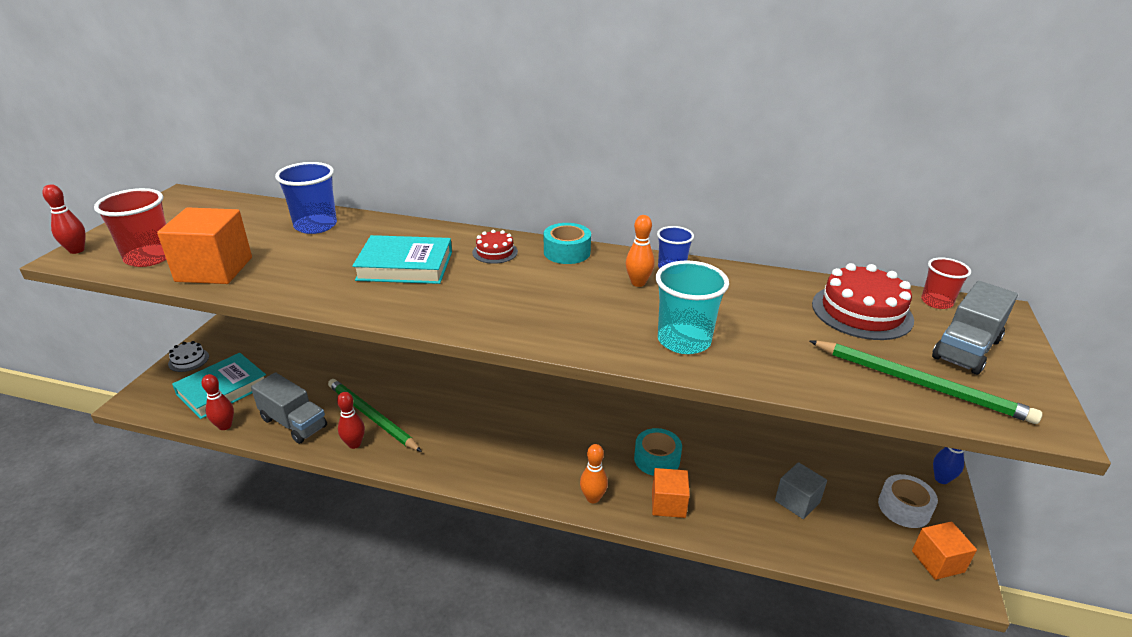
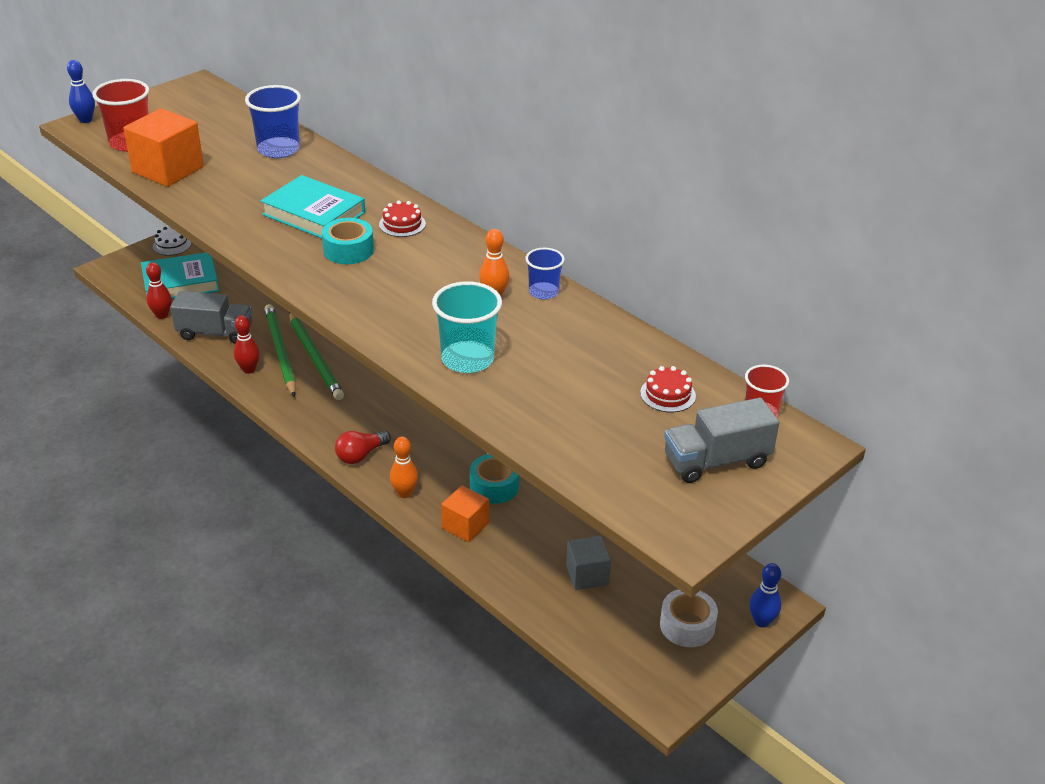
camera: 30 degrees right, 5 degrees up
(77, 250) = (85, 120): red bowling pin -> blue bowling pin
(293, 423) = (215, 333): grey truck -> grey truck turned 60 degrees counterclockwise
(524, 480) = (361, 455): none -> red light bulb
(567, 252) = (466, 245): turquoise tape -> turquoise tape (348, 250)
(861, 312) = (668, 394): red cake -> red cake, size x0.53
(920, 384) = (623, 469): green pencil -> green pencil (315, 358)
(937, 561) = (662, 677): orange cube -> none

